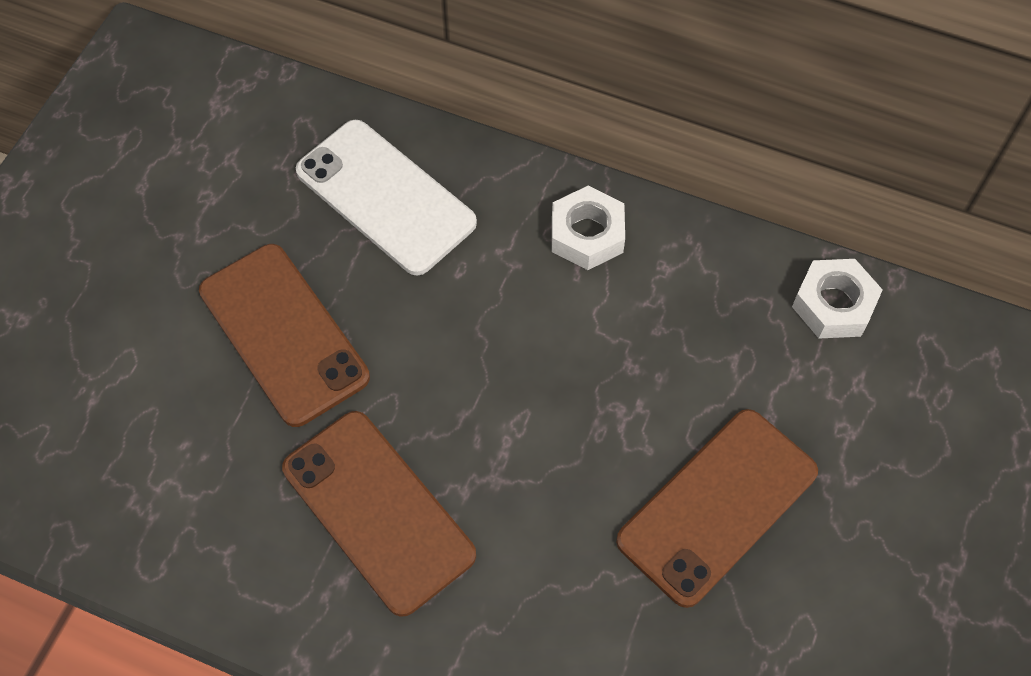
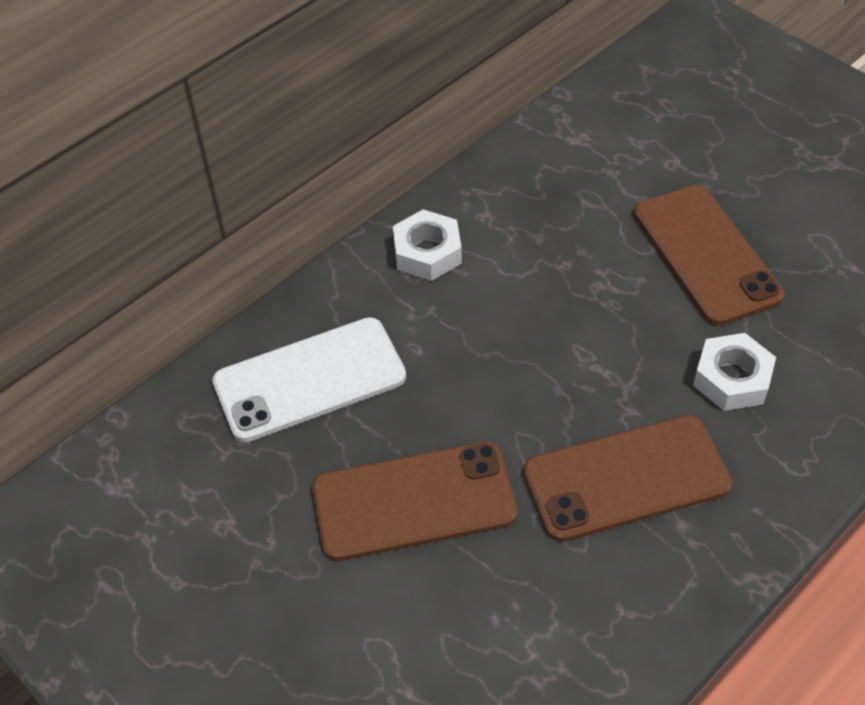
camera: 65 degrees left, 10 degrees down
(833, 304) = (566, 132): white nut -> white nut (732, 379)

